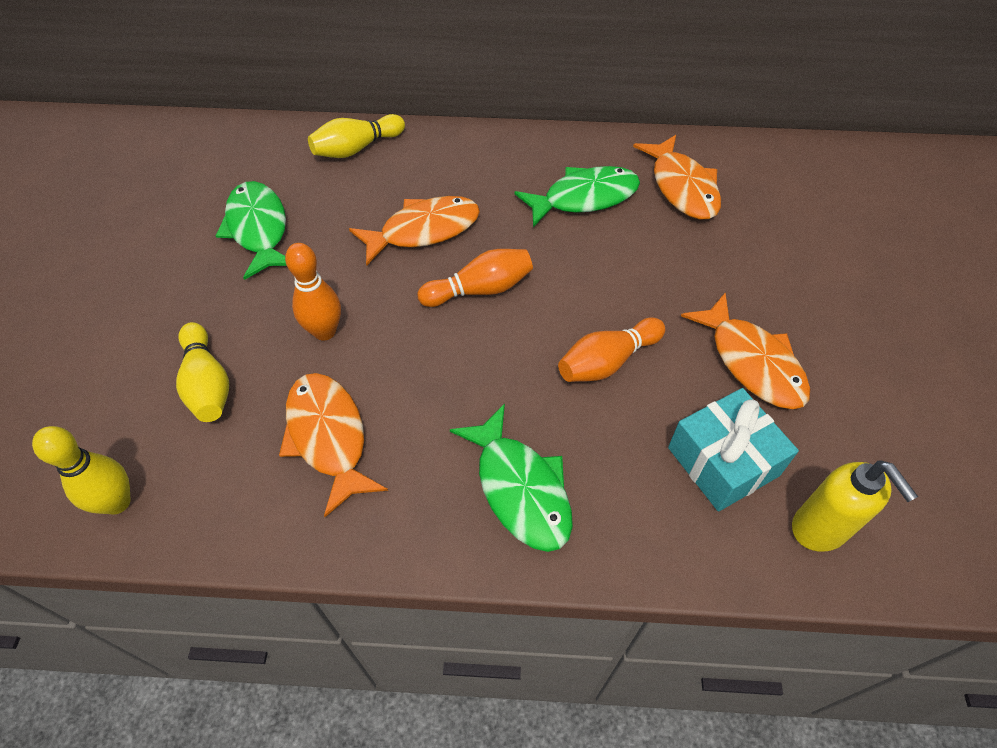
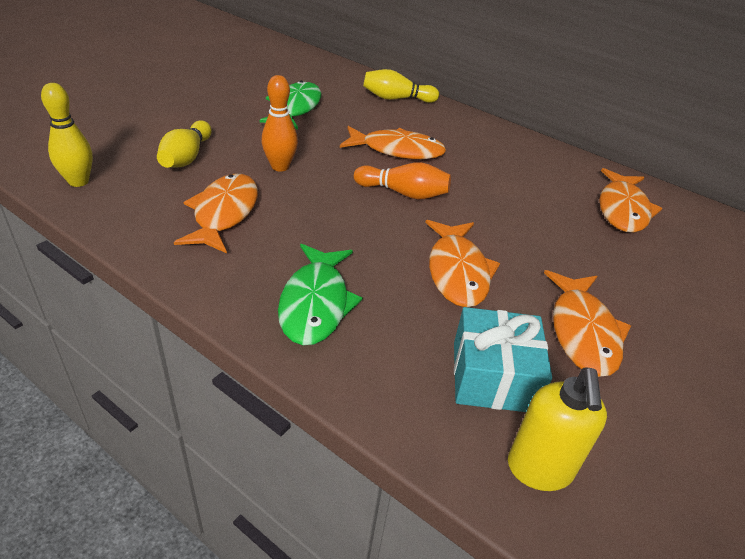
camera: 30 degrees right, 15 degrees down
(584, 198) = (533, 182): green fish -> none
(607, 361) = (457, 272): orange bowling pin -> orange fish

